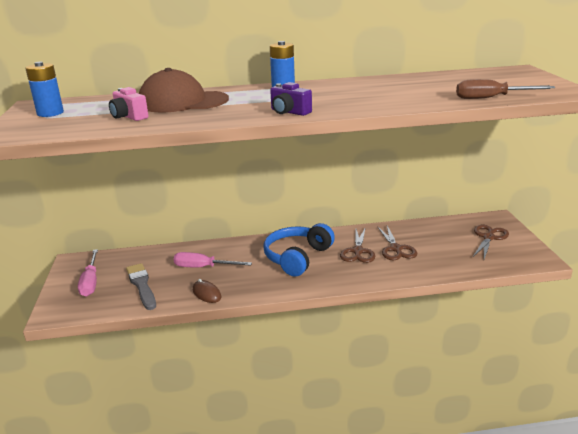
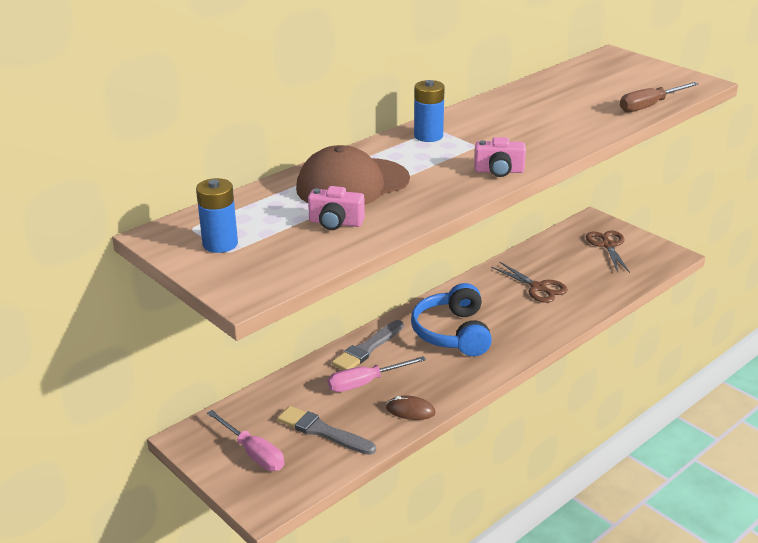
camera: 35 degrees left, 5 degrees up
(232, 248) = (367, 348): none -> grey brush
(289, 112) = (499, 171): purple camera -> pink camera
(358, 251) = (505, 304): brown scissors -> none

